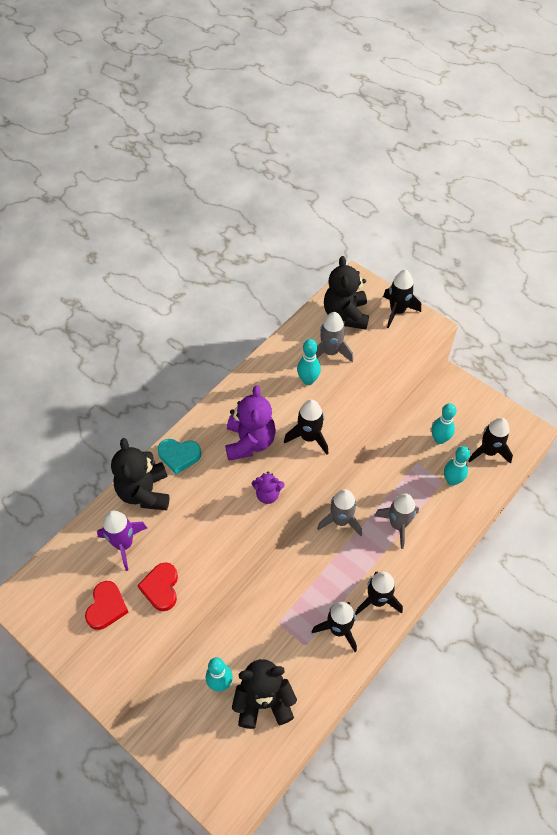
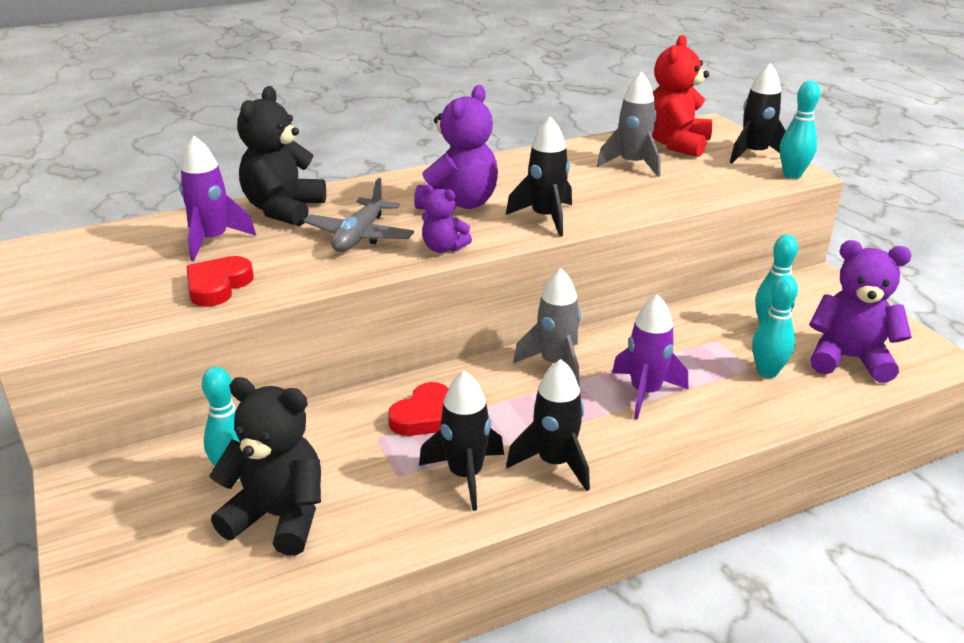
camera: 25 degrees right, 25 degrees down
(106, 607) = (131, 282): red heart -> red heart (424, 416)
(179, 456) = (356, 194): turquoise heart -> none
(211, 502) = (359, 236): none -> grey plane
(308, 380) = (583, 177): turquoise bowling pin -> turquoise bowling pin (792, 175)
(345, 315) = (676, 144): black teddy bear -> red teddy bear
(398, 525) = (645, 392): grey rocket -> purple rocket
(488, 451) = (849, 359): black rocket -> purple teddy bear

